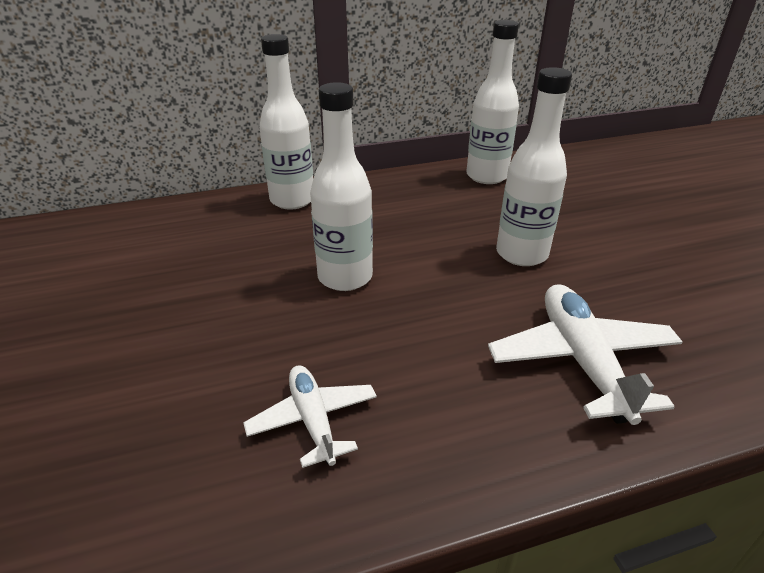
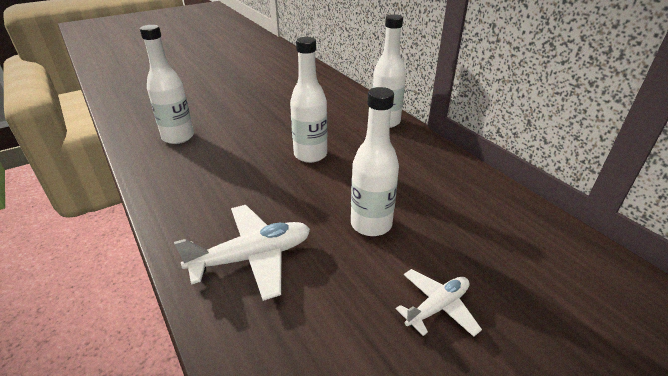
camera: 75 degrees right, 0 degrees up
(313, 420) = (198, 166): white plane -> white plane (437, 307)
(486, 176) = (489, 197): white bottle -> white bottle (178, 137)

